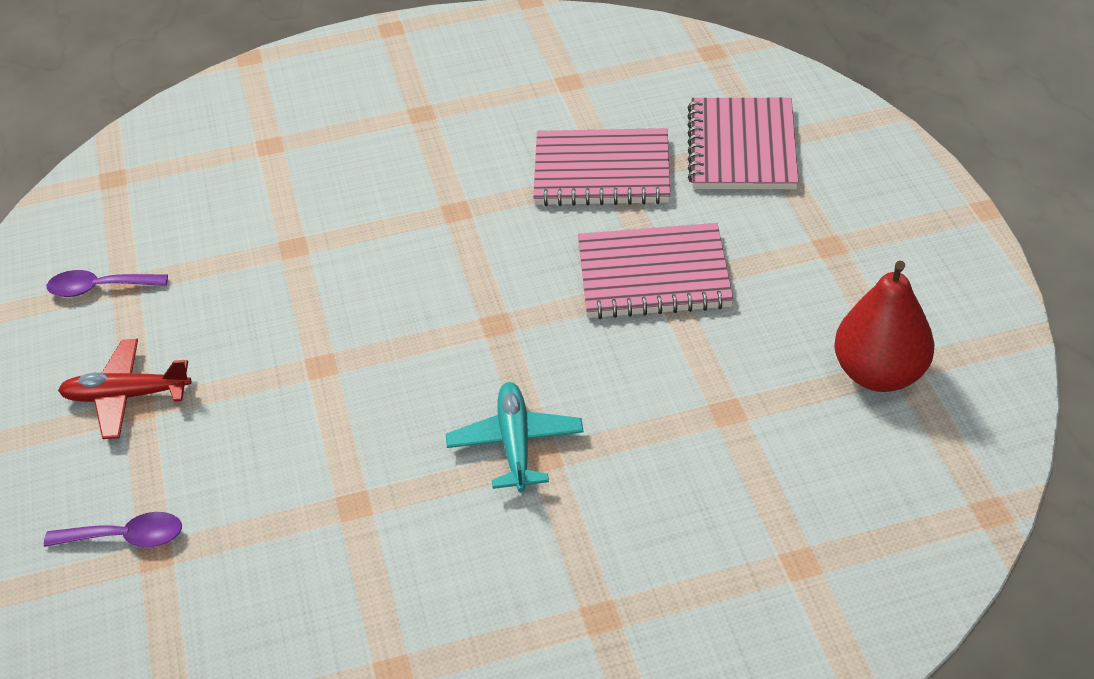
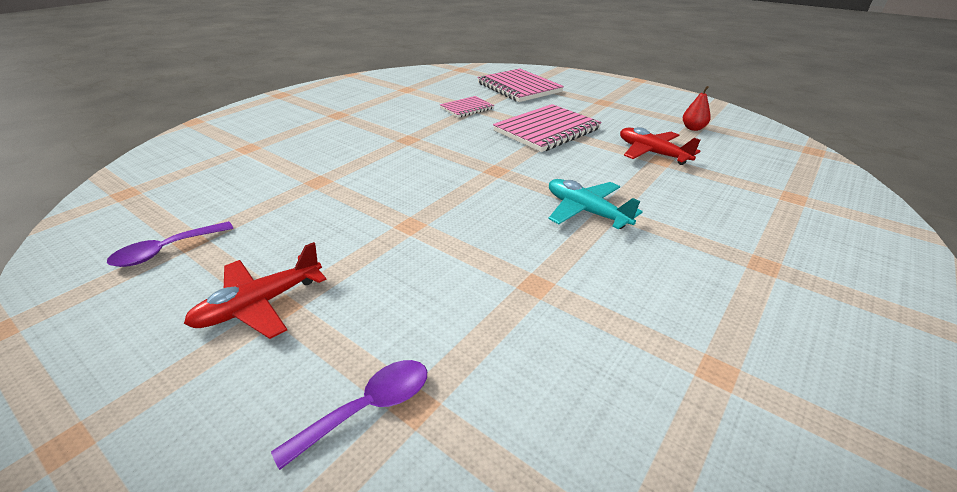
camera: 40 degrees left, 10 degrees down
(602, 172) = (467, 108): pink notebook -> pink notebook, size x0.55
(735, 392) = (652, 153): none -> red plane
(879, 374) = (693, 128): red pear -> red pear, size x0.48

